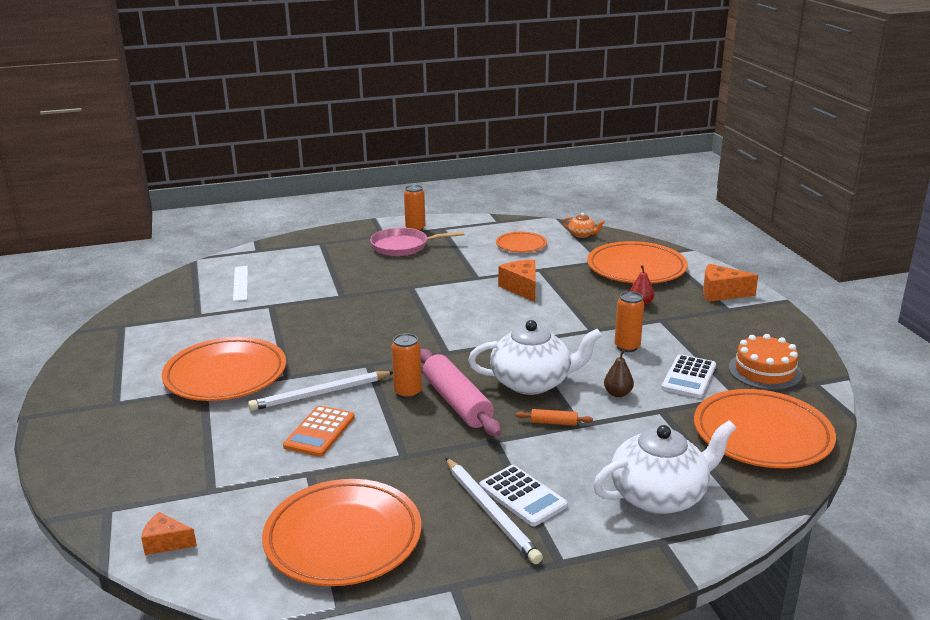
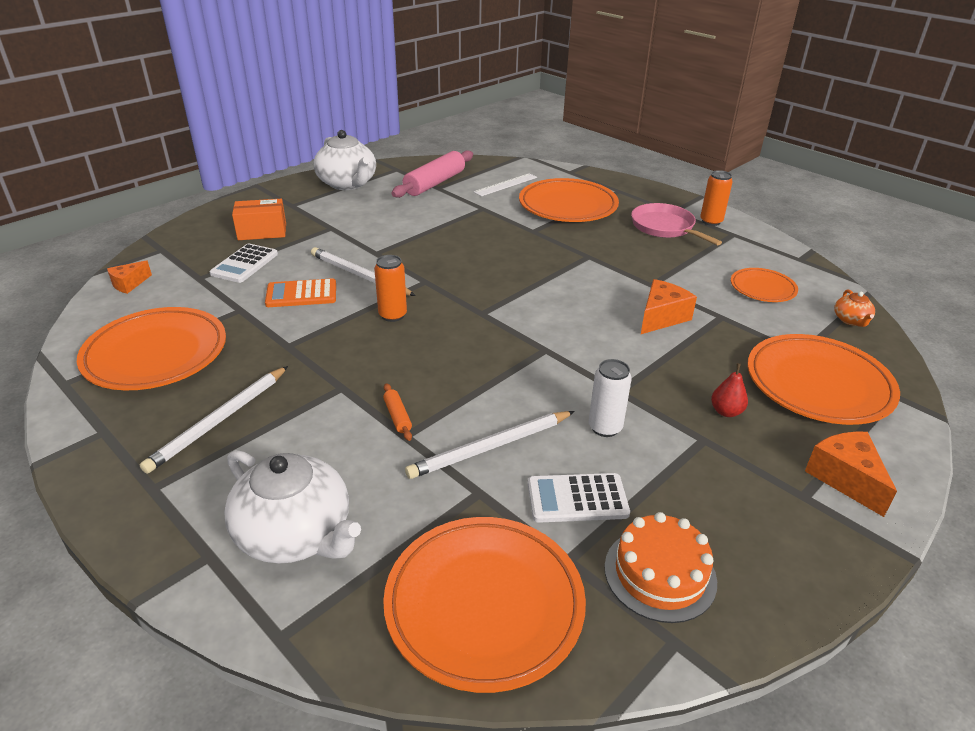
camera: 60 degrees right, 10 degrees up
(155, 432) = (262, 232): none -> orange box
(166, 543) = (129, 284): orange cheese -> orange cheese turned 120 degrees counterclockwise
(225, 375) = (358, 228): orange plate -> orange plate (568, 206)
(457, 402) = (394, 346): pink rolling pin -> pink rolling pin (435, 183)
(522, 496) = (253, 433): white calculator -> white calculator (244, 264)
(532, 382) = (466, 380): white teapot -> white teapot (348, 184)
(618, 393) = (490, 447): brown pear -> white pencil
(627, 347) = (605, 427): orange can -> white can

